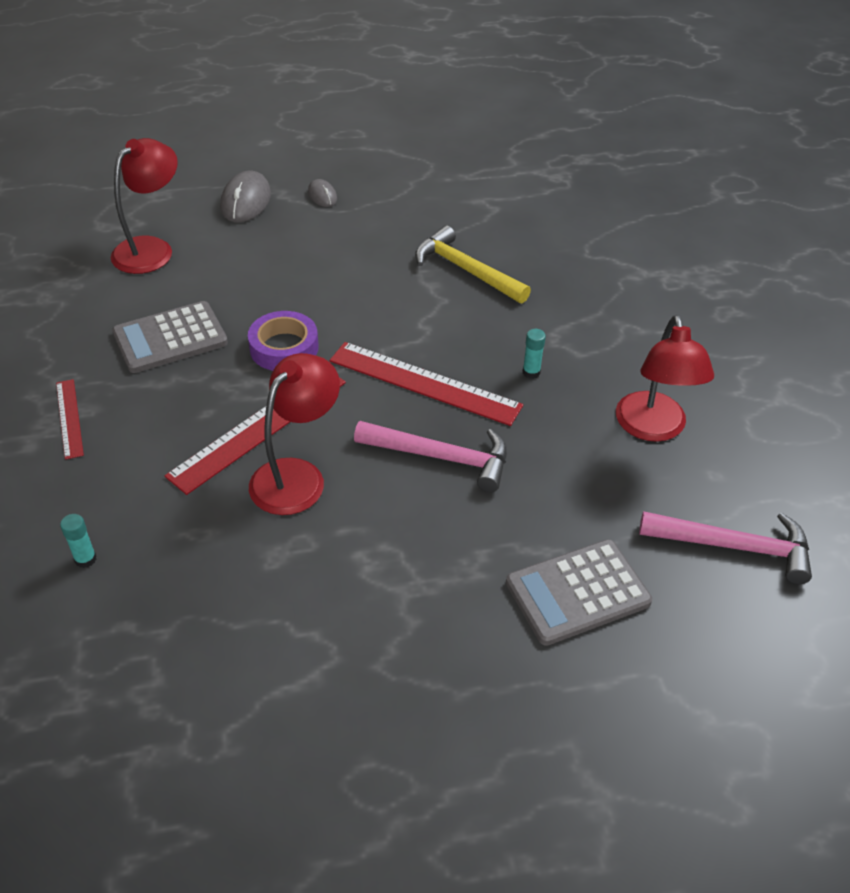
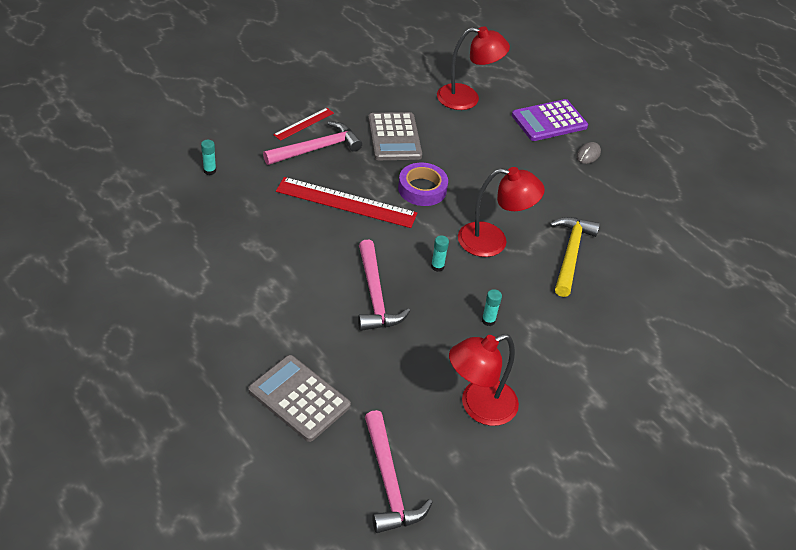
camera: 60 degrees right, 0 degrees up
(132, 422) = (317, 148): none -> pink hammer
(170, 338) = (394, 137): grey calculator -> grey calculator turned 135 degrees counterclockwise
(246, 201) = (549, 121): grey mouse -> purple calculator
(297, 476) = (318, 232): red lamp -> red lamp (493, 241)
(424, 383) = (437, 266): red ruler -> turquoise glue stick

